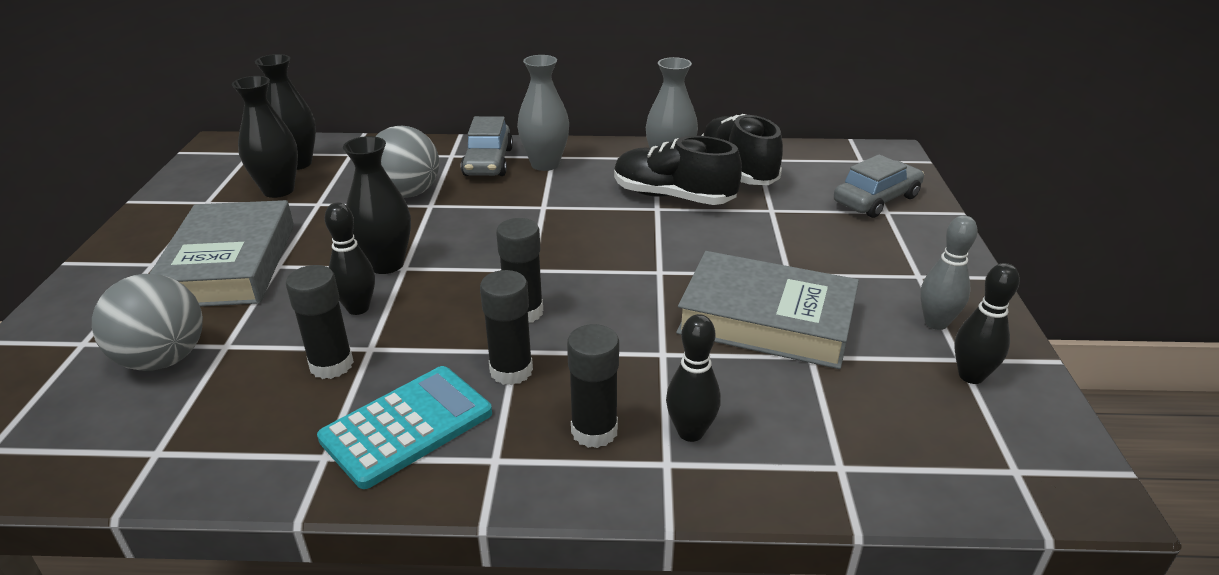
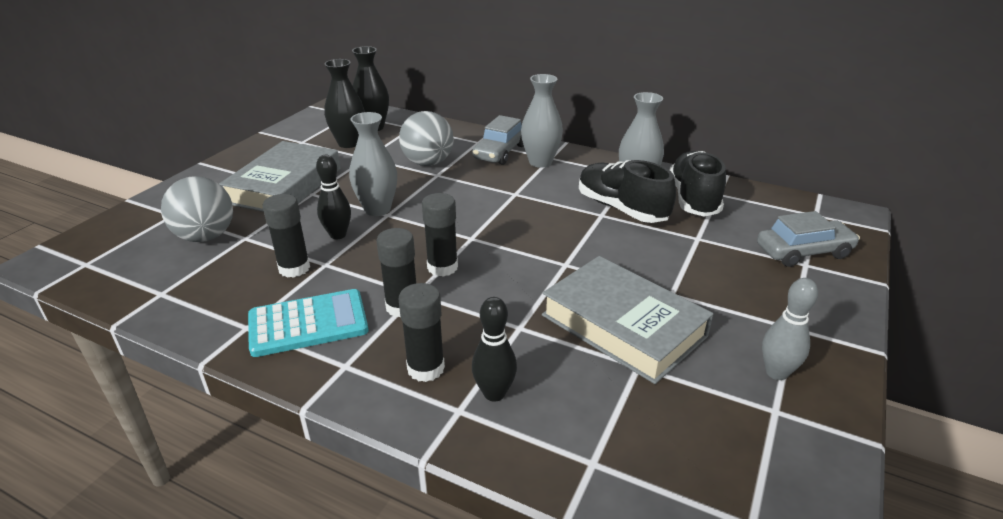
camera: 25 degrees right, 0 degrees up
(386, 264) = (377, 209): black vase -> grey vase
(971, 376) = (774, 428): black bowling pin -> none

